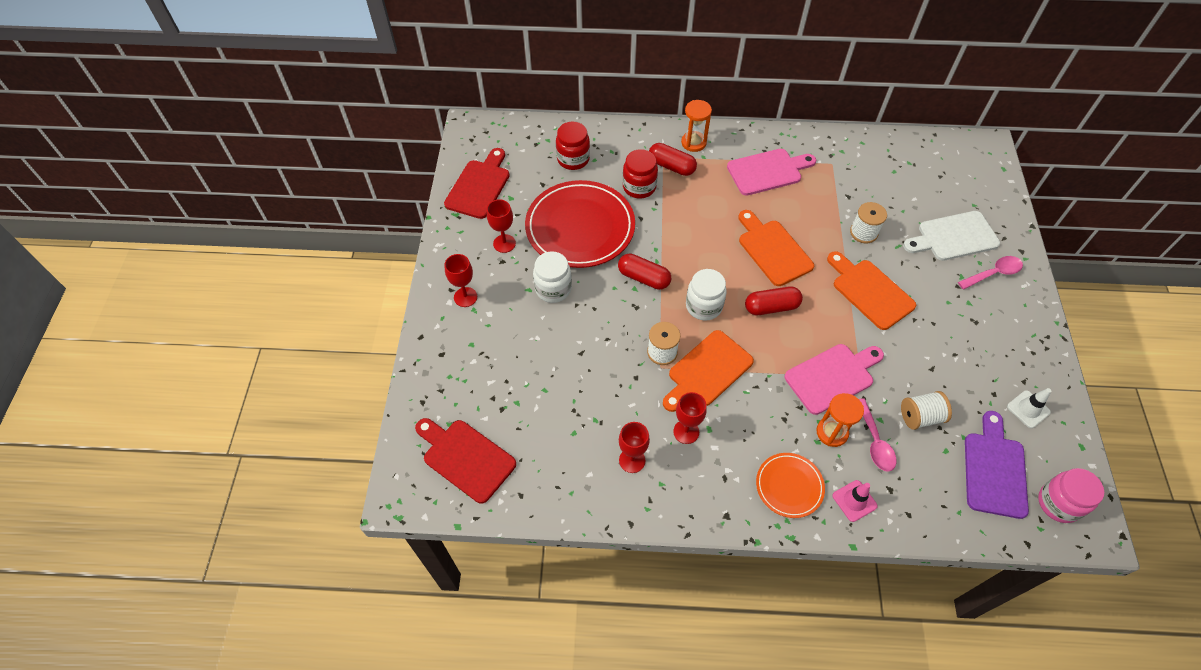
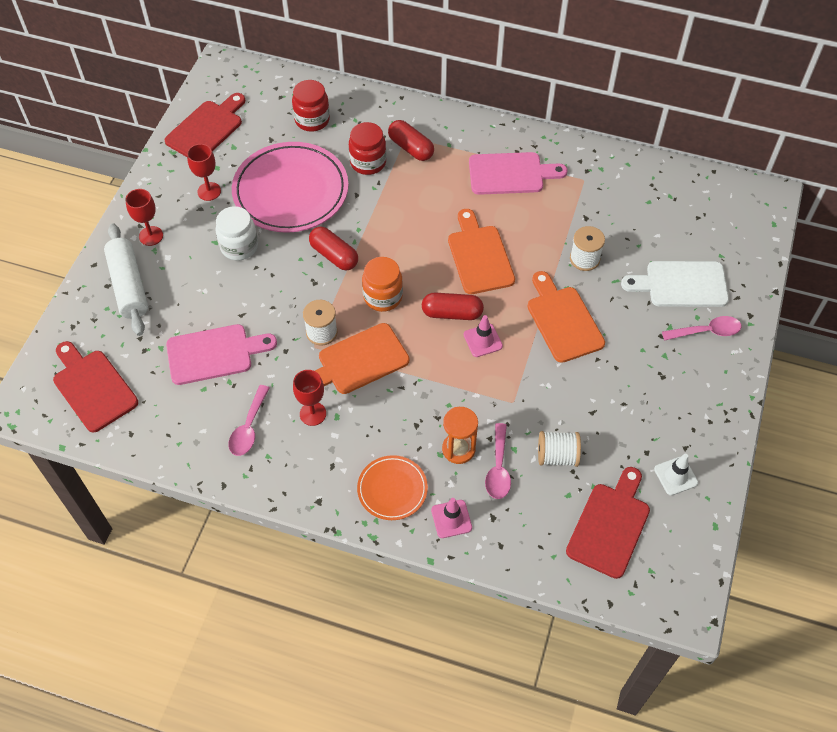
camera: 15 degrees right, 0 degrees up
(462, 350) = (129, 286): none -> white rolling pin
(580, 227) = (291, 191): red plate -> pink plate
(632, 460) = (249, 428): red goblet -> pink spoon
(693, 143) = (445, 128): orange hourglass -> none
(703, 306) = (383, 297): white jar -> orange jar
(809, 326) = (483, 340): none -> pink traffic cone
(832, 377) = (484, 396): pink cutting board -> pink cutting board (214, 354)
(994, 470) = (610, 525): purple cutting board -> red cutting board
(1058, 503) = (661, 574): pink jar -> none

